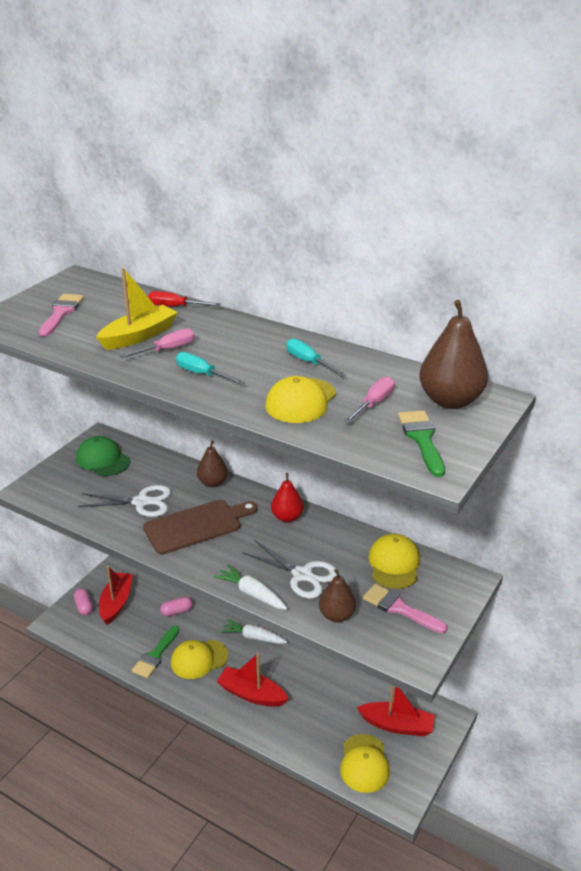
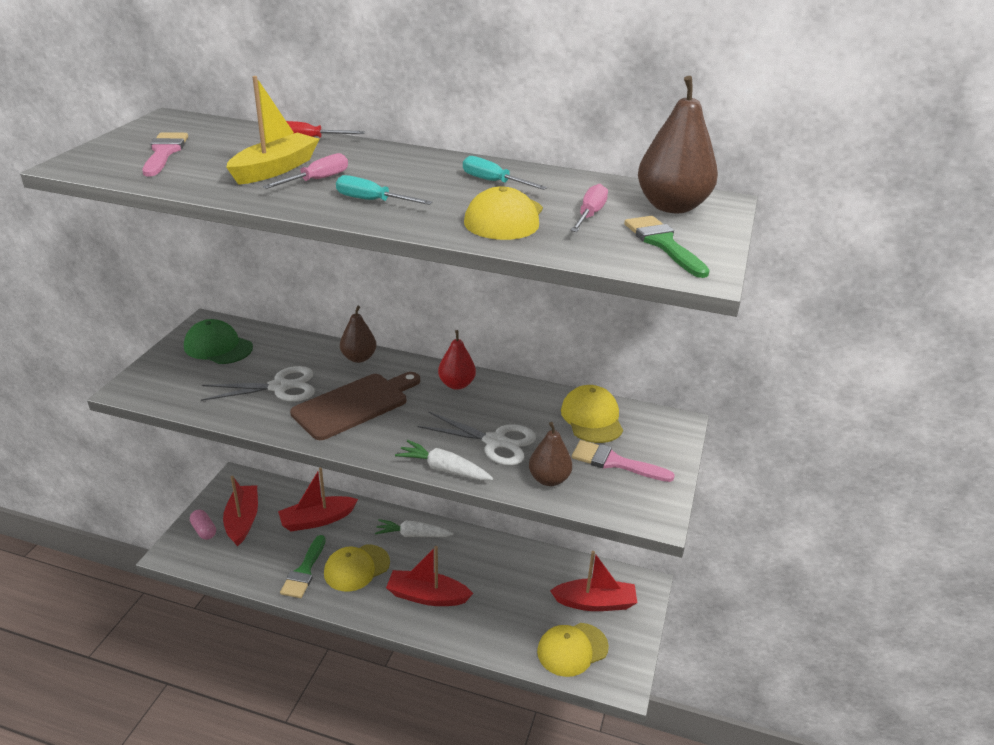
camera: 15 degrees left, 0 degrees up
(176, 611) = (317, 520): pink capsule -> red boat
(364, 763) = (572, 649): yellow cap -> yellow cap turned 75 degrees clockwise

